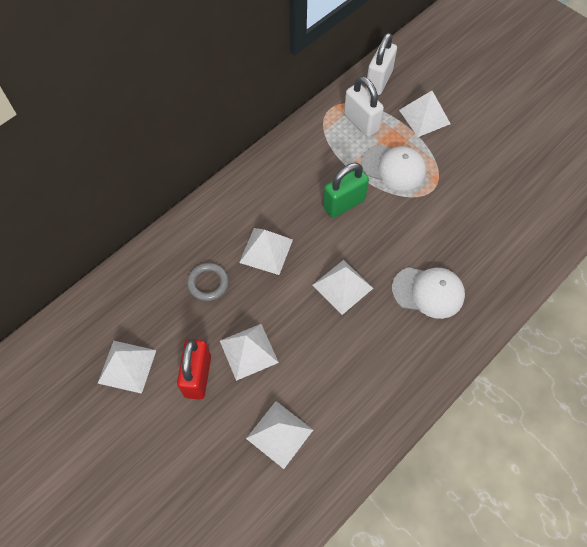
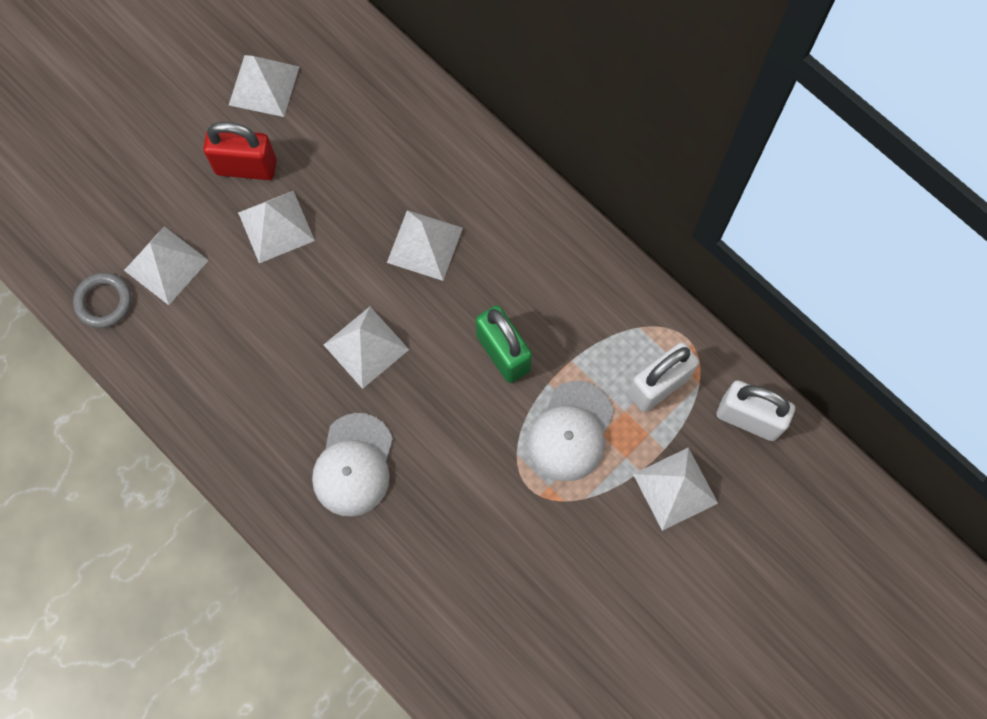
camera: 90 degrees right, 10 degrees up
(208, 283) = (376, 172): grey ring -> grey ring (104, 302)

